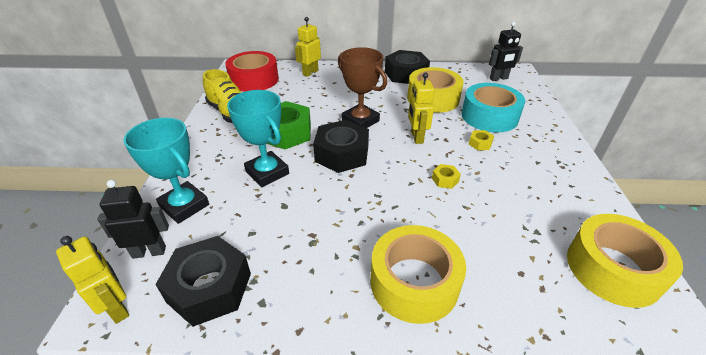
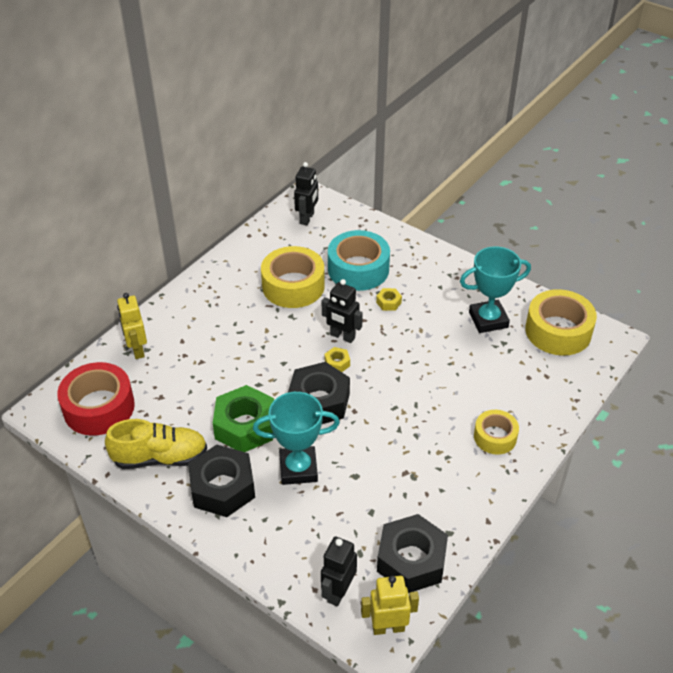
camera: 55 degrees left, 5 degrees up
(184, 206) = (295, 549): turquoise trophy -> turquoise trophy (488, 320)
(360, 121) = (278, 360): brown trophy -> none
(406, 74) = (227, 276): black nut -> black nut (222, 488)
(414, 282) = (495, 437): yellow tape -> yellow tape, size x0.59
(416, 137) = (342, 336): yellow robot -> black robot
(445, 180) = (412, 355): yellow nut -> yellow nut (337, 363)

